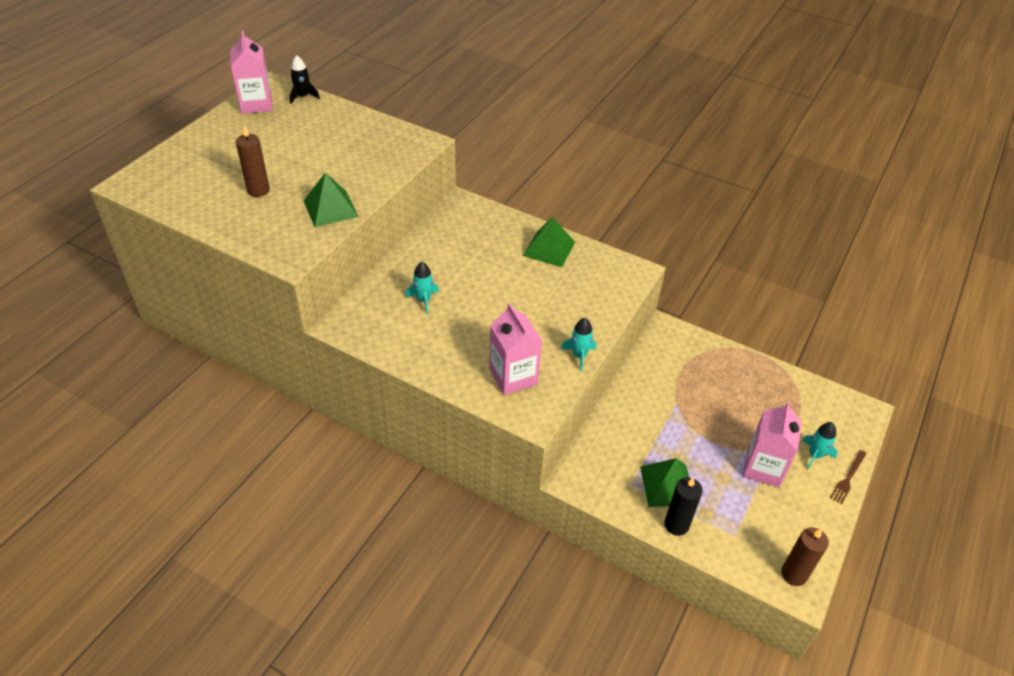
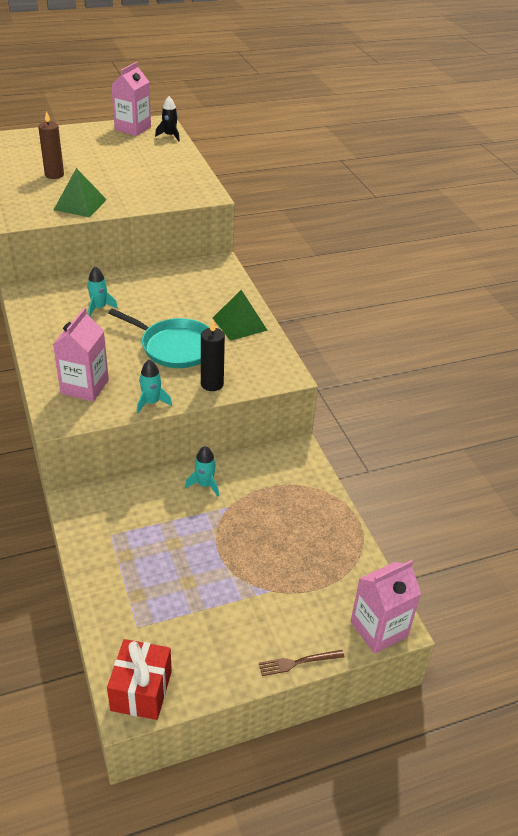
camera: 40 degrees right, 5 degrees down
(530, 298) = (175, 347): none -> turquoise pan
(667, 485) = (136, 554): green pyramid -> none
(676, 525) = (103, 585): black candle -> black candle (212, 384)
(763, 468) = (232, 599): pink carton -> pink carton (379, 629)
(794, 574) = (141, 690): brown candle -> red gift
(815, 455) = (293, 624): turquoise rocket -> turquoise rocket (204, 485)

